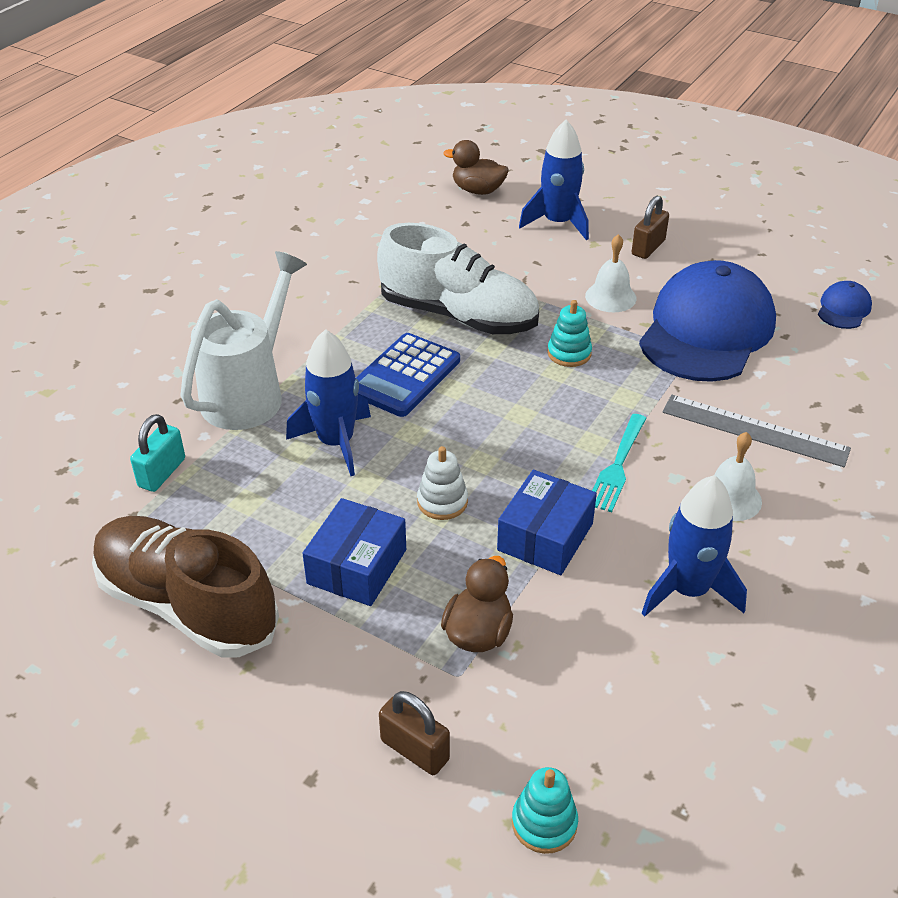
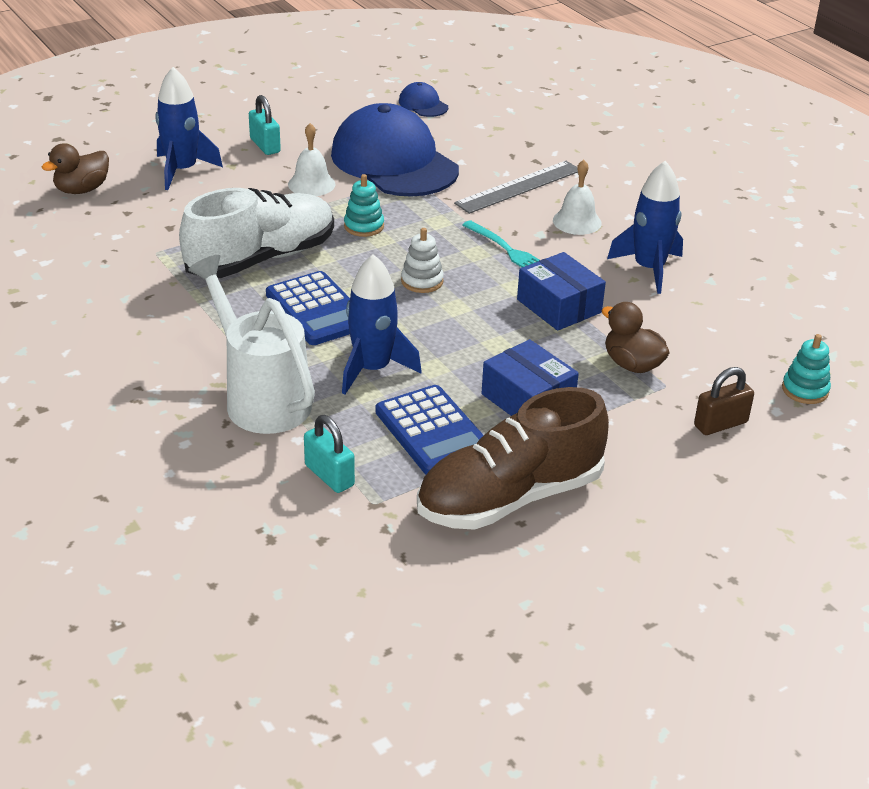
camera: 65 degrees left, 5 degrees down
(262, 515) = (432, 432): none -> blue calculator
(442, 502) = (487, 338): white stacking toy -> white stacking toy (422, 281)
(648, 247) = (265, 146): brown padlock -> turquoise padlock

